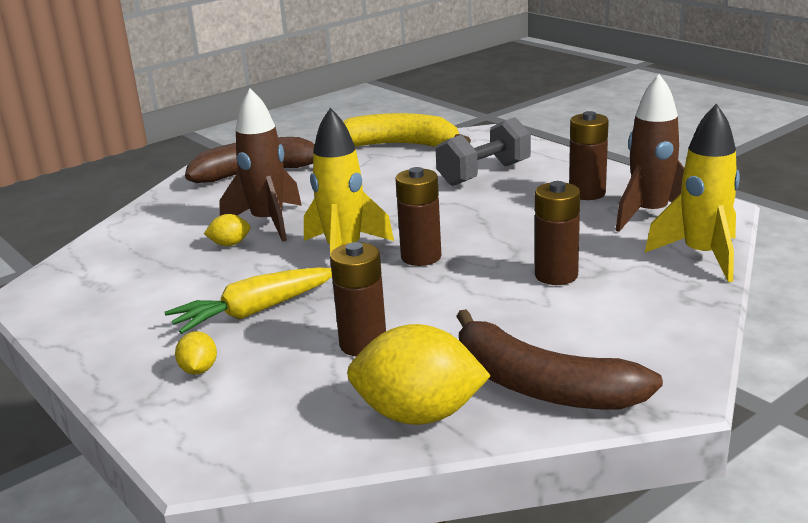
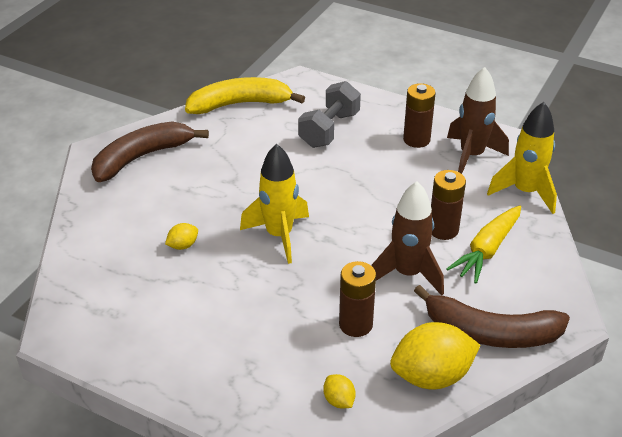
camera: 25 degrees left, 15 degrees up
(199, 370) = (257, 376): yellow lemon -> yellow lemon (339, 400)
(254, 311) = (256, 311): yellow carrot -> yellow carrot (487, 250)
(268, 223) = (196, 215): brown rocket -> brown rocket (407, 274)
(421, 257) = (340, 230): brown battery -> none

